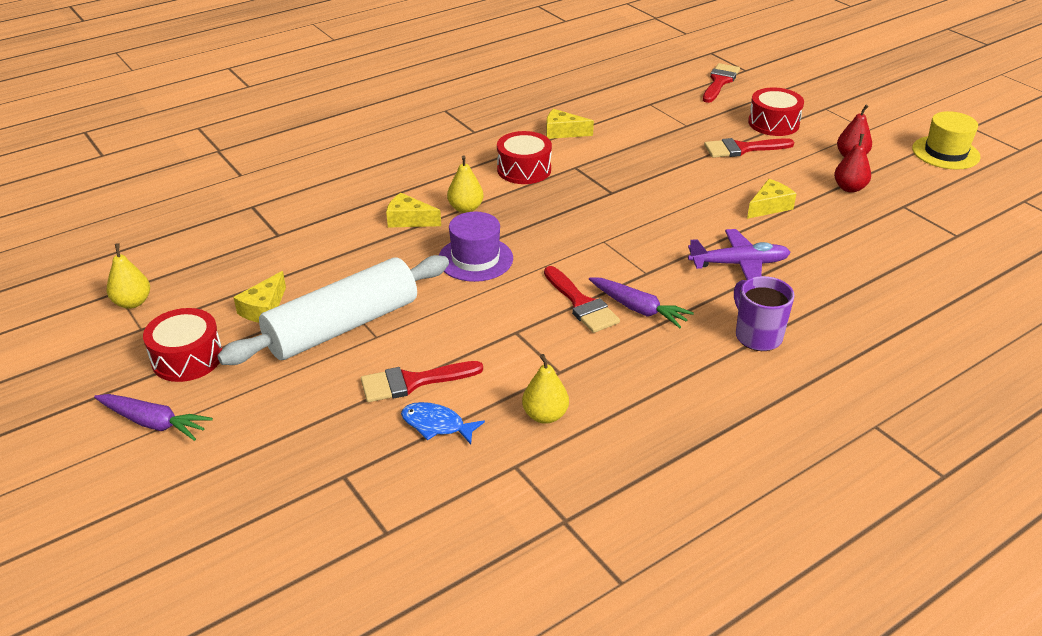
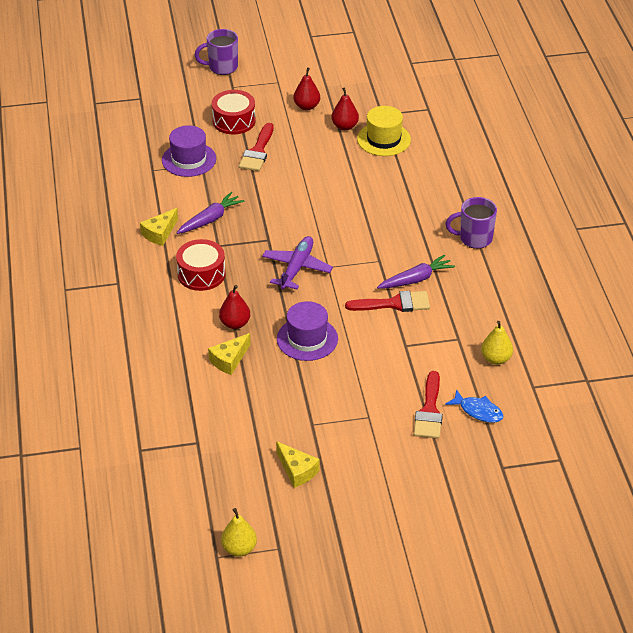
camera: 65 degrees left, 5 degrees up
(153, 423) = (399, 555): purple carrot -> purple carrot (210, 219)
(187, 358) = (333, 525): red drum -> none
(342, 326) = (345, 431): white rolling pin -> none
(437, 425) = (478, 411): blue fish -> blue fish turned 105 degrees counterclockwise
(465, 208) = (235, 324): yellow pear -> red pear
(686, 117) = (189, 159): none -> purple hat
(719, 82) = (148, 119): red brush -> none
(738, 264) = (397, 215): purple plane -> purple plane (296, 268)
(769, 207) = (341, 172): yellow cheese -> none
(847, 95) = (222, 67): none -> purple mug
(945, 153) = (333, 64): yellow hat -> yellow hat (384, 139)

